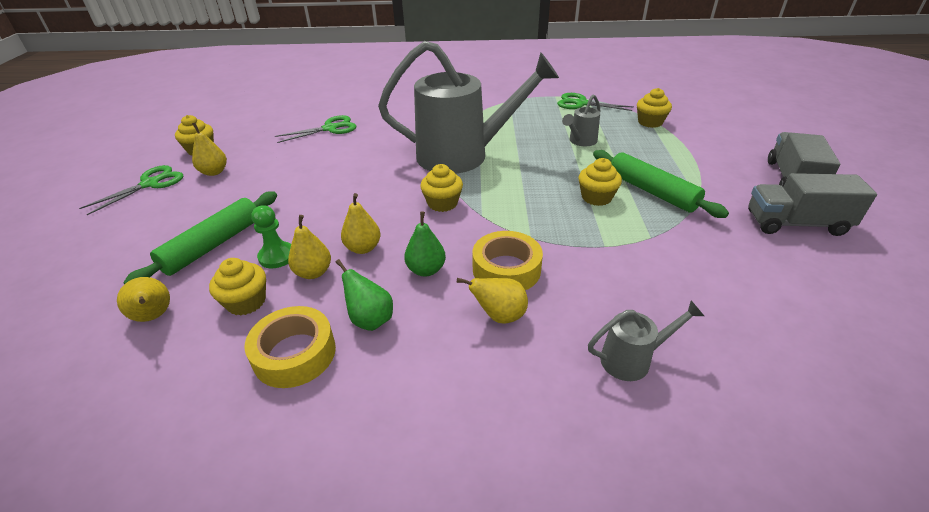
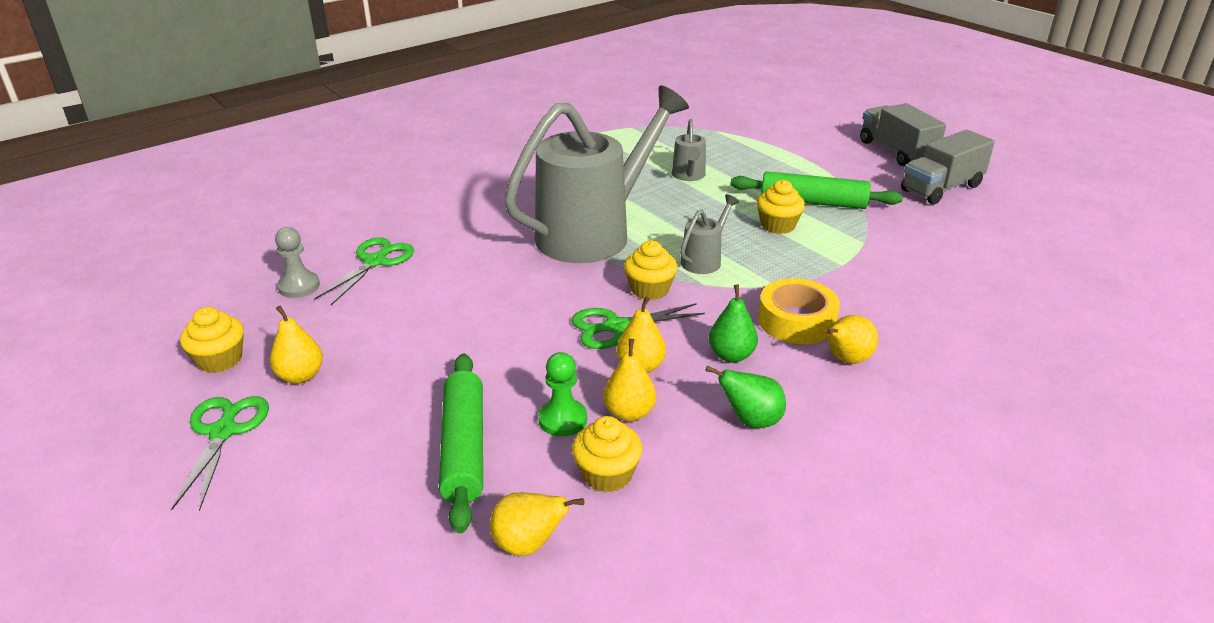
camera: 40 degrees left, 5 degrees down
(281, 128) = (299, 286): none -> grey pawn
(294, 354) = (732, 484): yellow tape -> none
(581, 103) = (632, 135): green scissors -> green scissors (616, 327)
(632, 359) = (972, 340): grey watering can -> grey watering can (704, 260)
(650, 122) = (724, 135): yellow cupcake -> none

